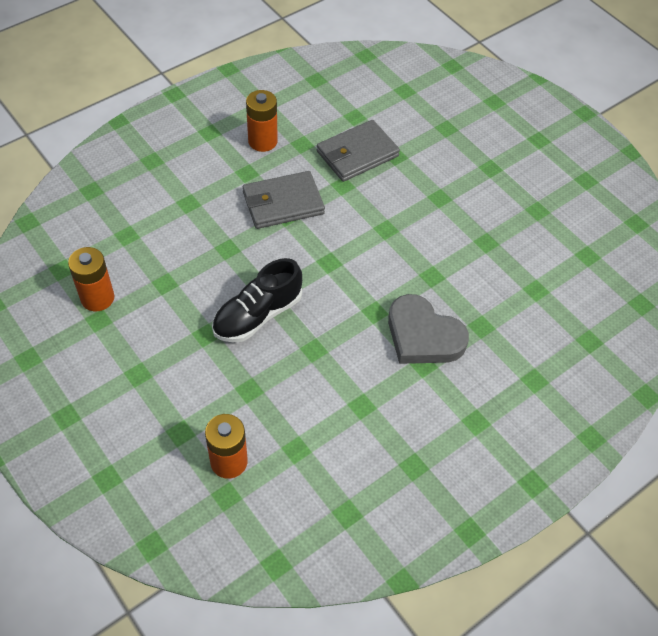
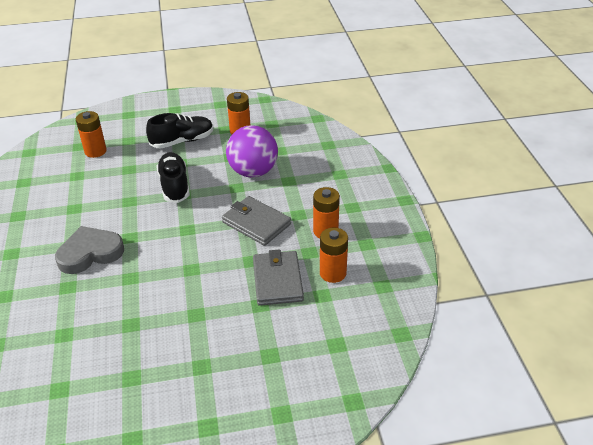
camera: 120 degrees right, 15 degrees down
(152, 358) = (182, 141): none -> black shoe
(187, 244) = (253, 172): none -> purple ball
(283, 203) = (256, 223): grey wallet -> grey wallet turned 60 degrees counterclockwise
(321, 117) = (333, 273): none -> orange battery

